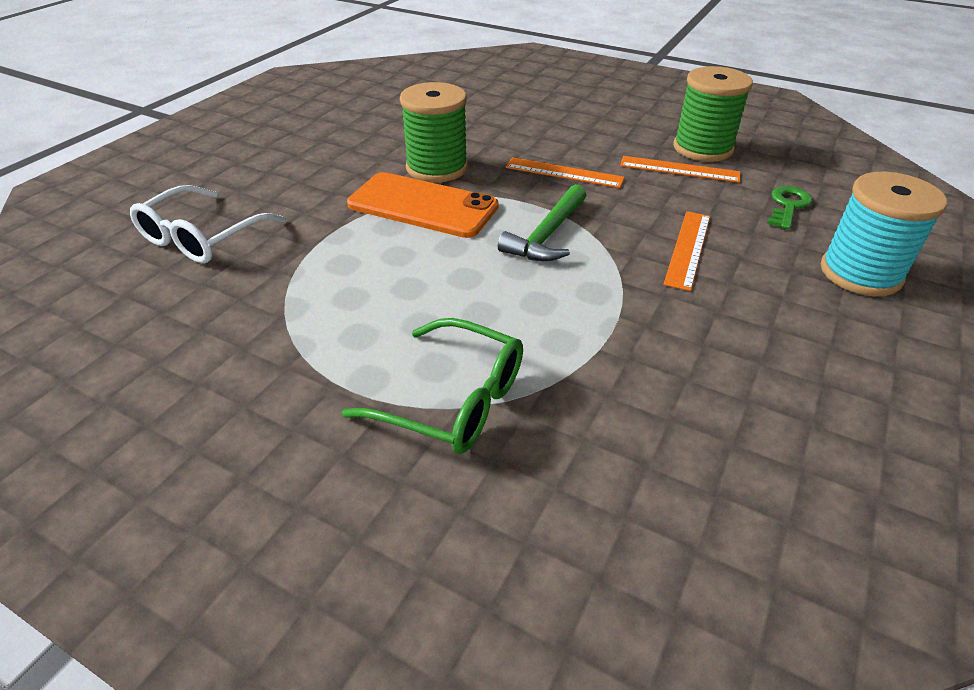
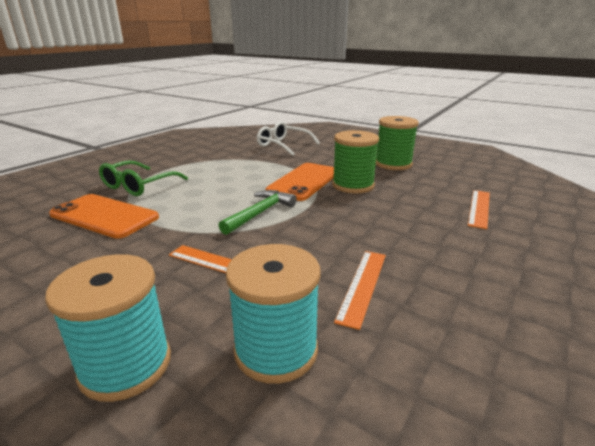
camera: 95 degrees right, 15 degrees down
(547, 235) = (260, 213): green hammer -> green hammer turned 90 degrees clockwise
(564, 173) = (349, 225): orange ruler -> orange ruler (479, 208)
(605, 399) = (104, 216): none -> orange phone
(702, 148) = (420, 313): green spool -> green spool (393, 164)
(788, 205) = (276, 350): green key -> turquoise spool

